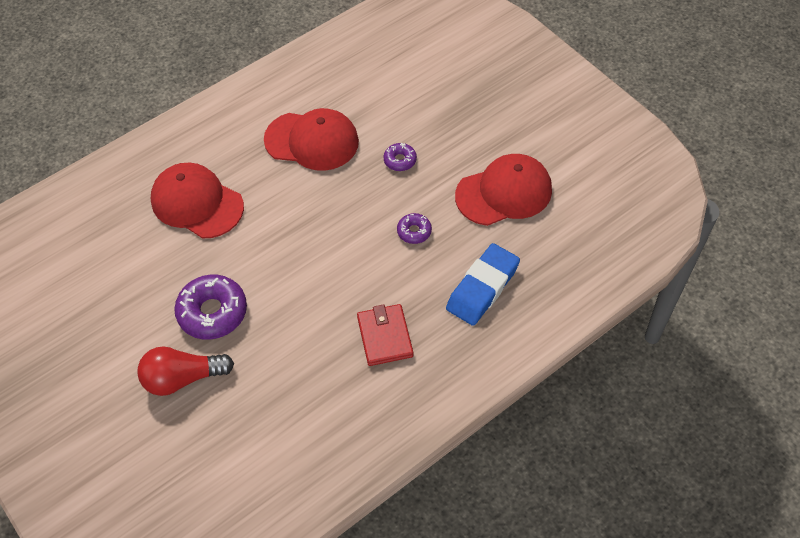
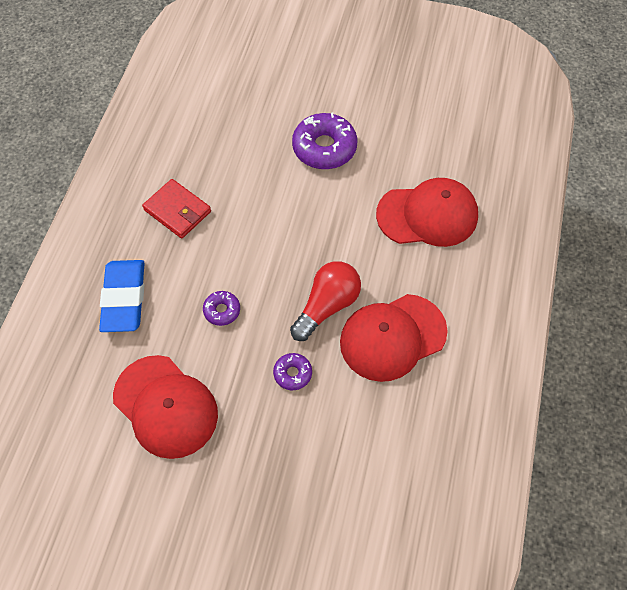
camera: 140 degrees right, 5 degrees up
(183, 378) = (299, 98): red light bulb -> red light bulb (327, 306)
(504, 193) = (165, 406): red cap -> red cap turned 75 degrees counterclockwise

